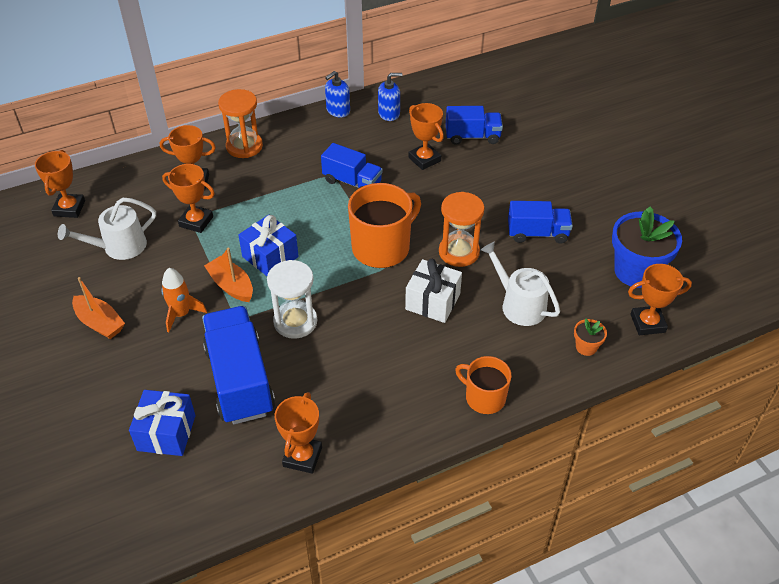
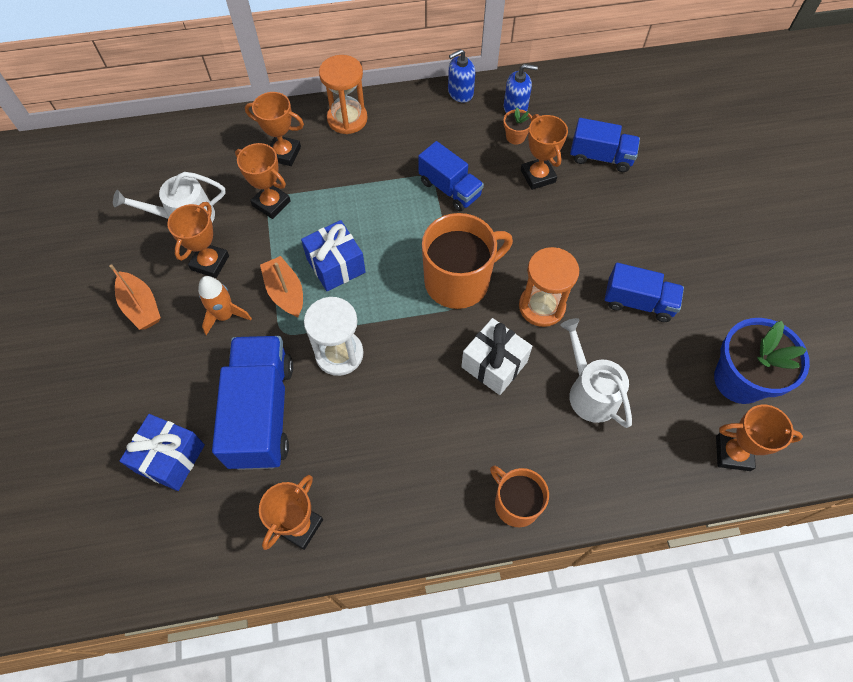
camera: 15 degrees right, 15 degrees up
(69, 208) = (149, 159): orange trophy -> orange trophy (210, 262)
(586, 347) = (651, 467): orange flower pot -> orange flower pot (515, 137)

